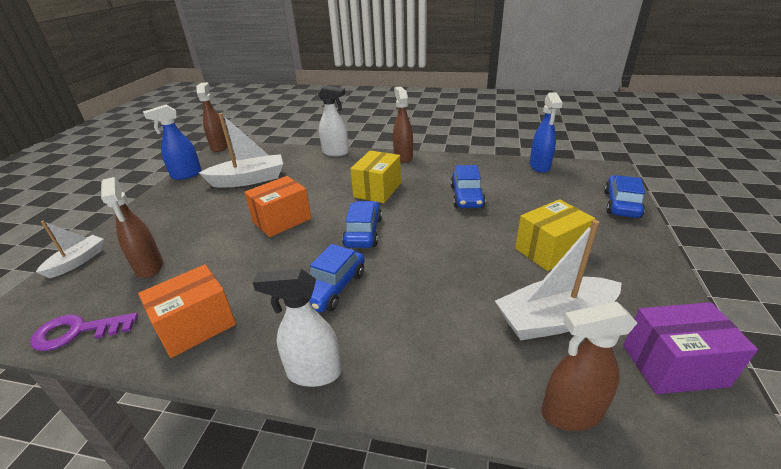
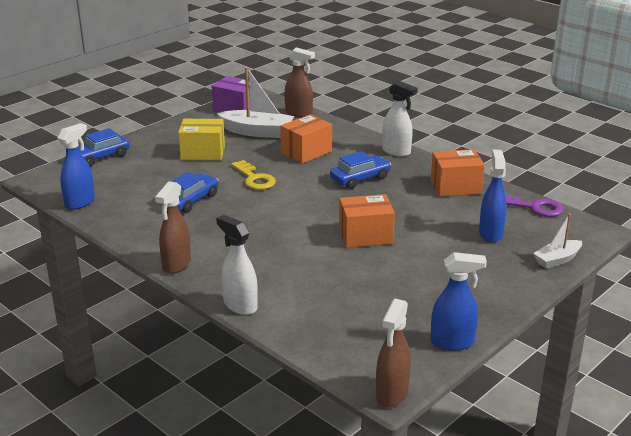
camera: 150 degrees left, 5 degrees down
(149, 267) = (490, 233): brown spray bottle -> blue spray bottle
(249, 180) = (375, 300): white boat -> none
(363, 232) = (307, 203): blue car -> none
(377, 190) = (254, 234): yellow box -> none
(441, 307) = (306, 152): none -> orange box
(446, 239) = (254, 179): none -> yellow key

